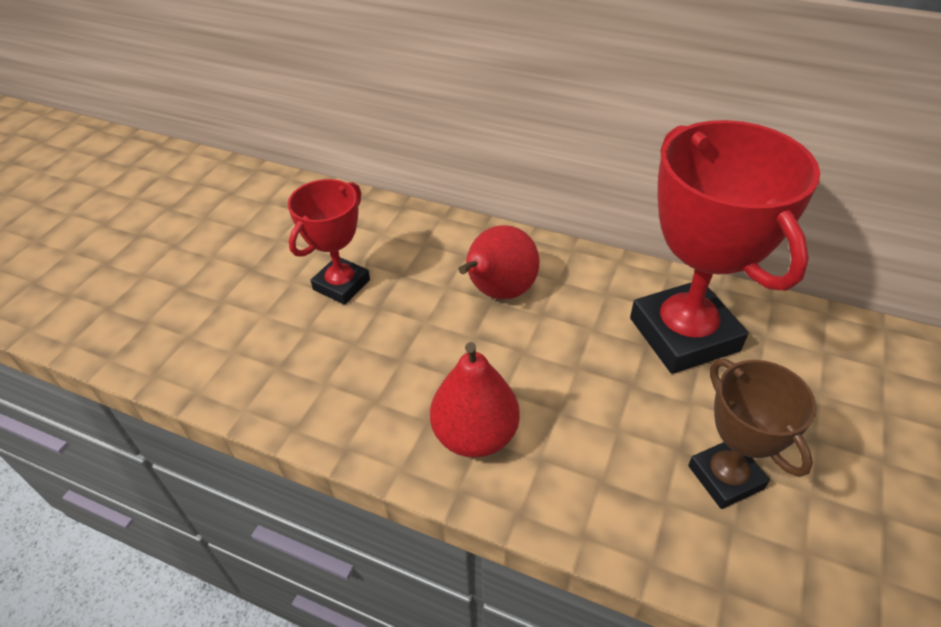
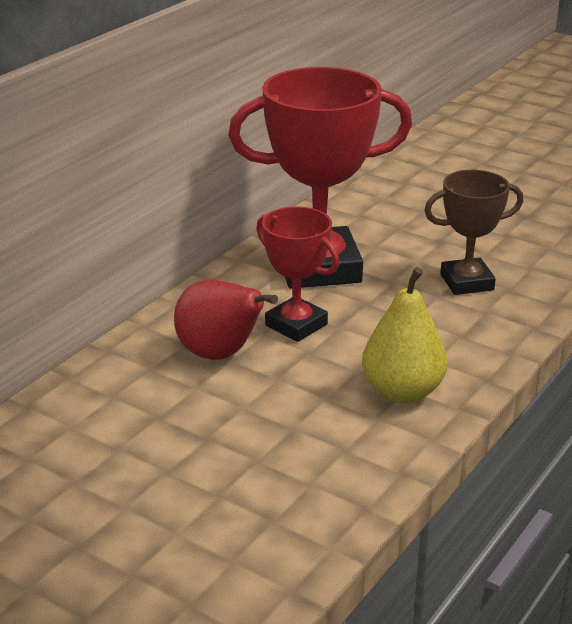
camera: 80 degrees left, 15 degrees down
(341, 285) = (153, 464): red trophy -> red trophy (296, 325)
(475, 435) = (402, 392): red pear -> yellow pear

